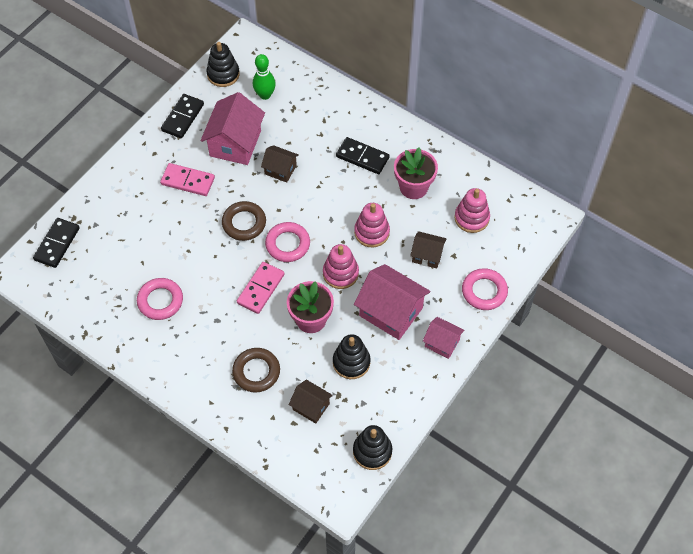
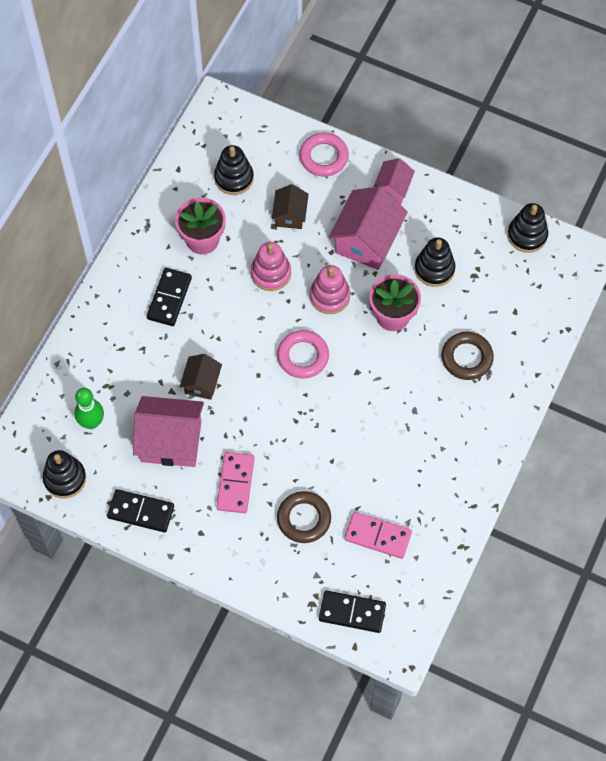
camera: 100 degrees left, 5 degrees up
(160, 301) = (403, 475): pink ring -> none
(244, 223) = (283, 408): brown ring -> brown ring (304, 519)
(261, 289) = (366, 373): pink domino -> pink domino (378, 536)
(311, 406) = (493, 298): brown house -> none
(471, 218) = (234, 178): pink stacking toy -> black stacking toy

